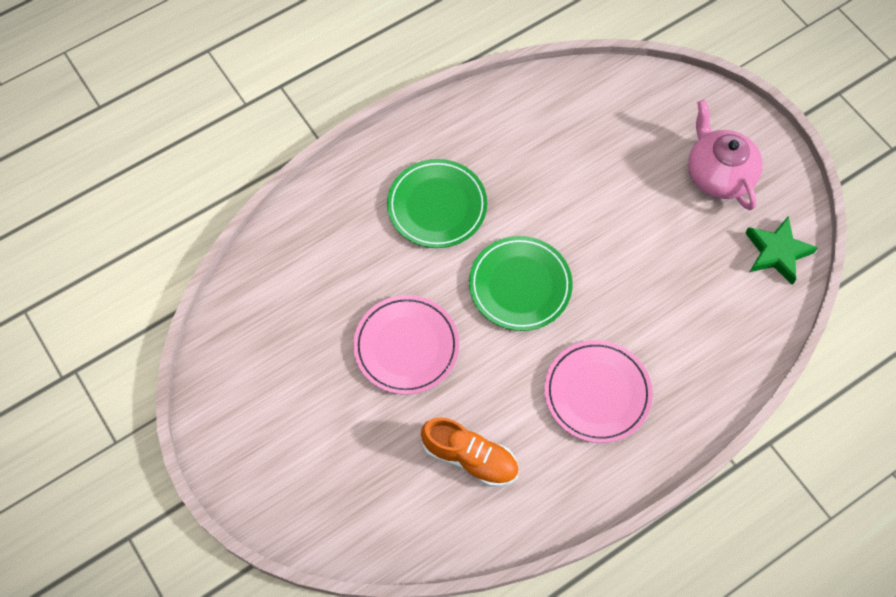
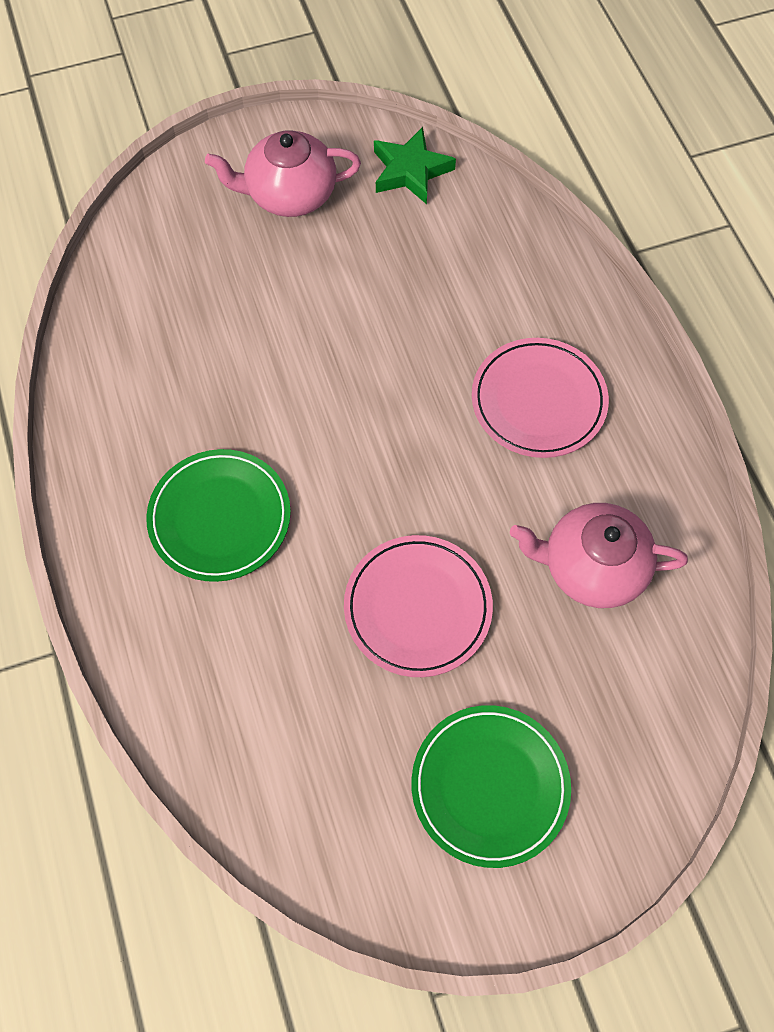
camera: 75 degrees left, 0 degrees up
(470, 458) = (591, 567): orange shoe -> pink teapot
(520, 285) = (370, 447): green plate -> green plate (490, 786)

